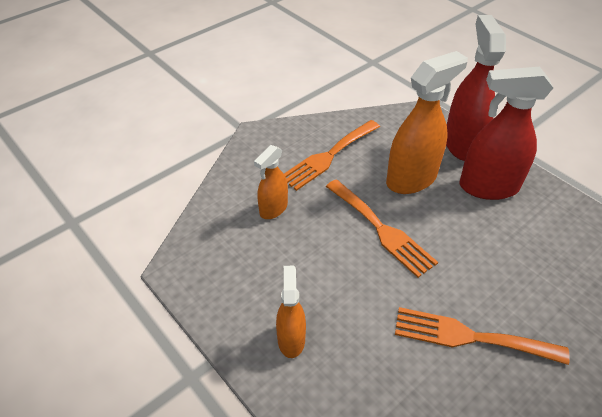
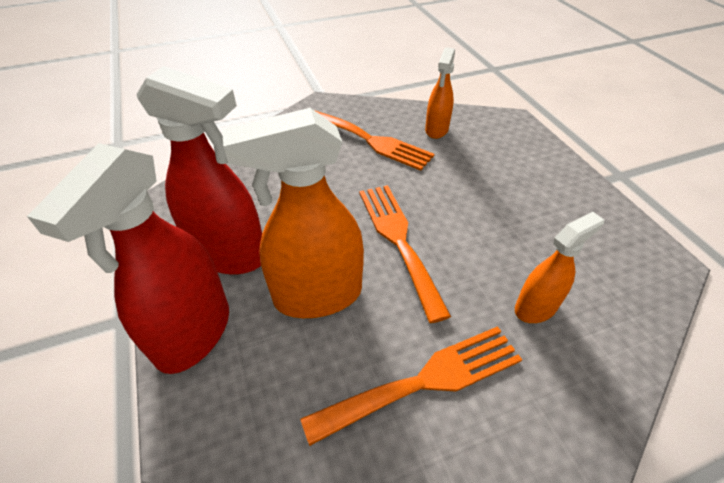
camera: 160 degrees left, 0 degrees up
(291, 339) = (529, 173): orange spray bottle -> orange spray bottle (436, 130)

